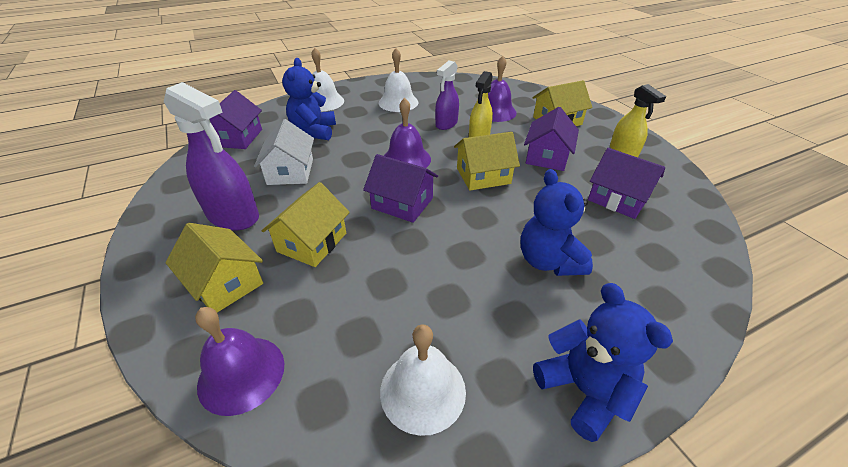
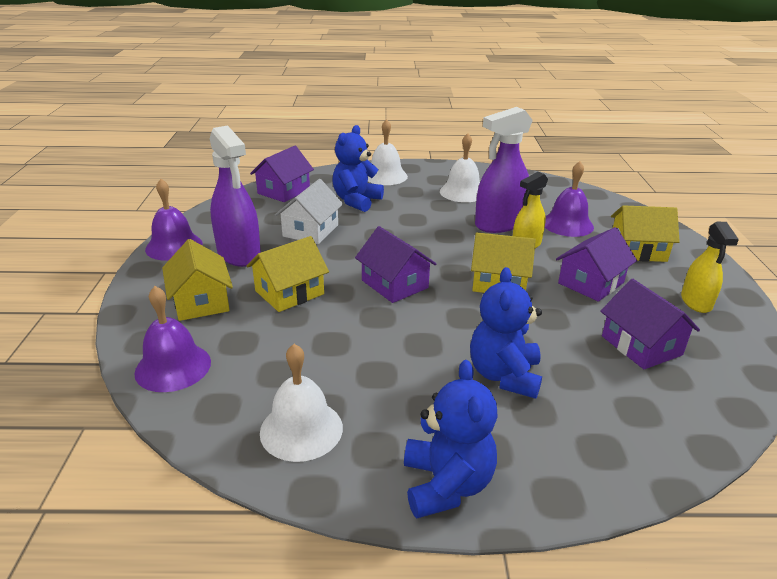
camera: 25 degrees right, 10 degrees down
(406, 159) = (429, 247): purple bell -> purple bell (174, 246)
(446, 124) = (499, 224): purple spray bottle -> purple spray bottle, size x1.62

